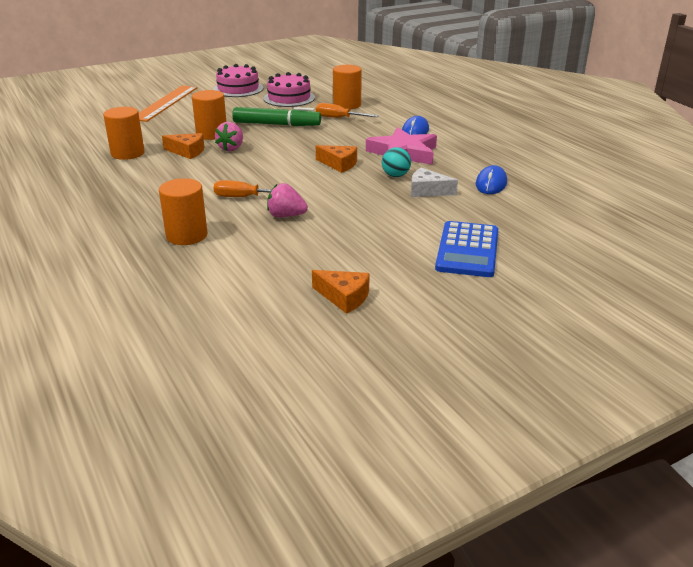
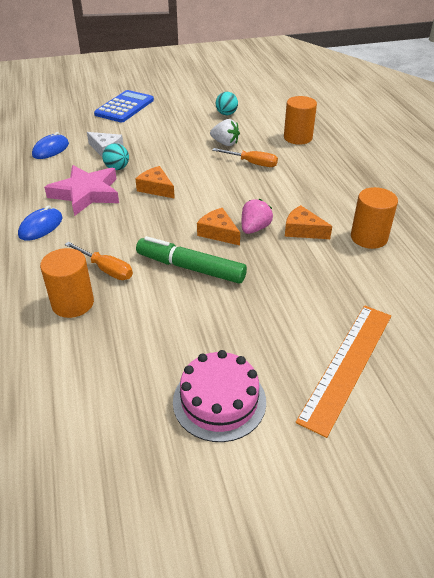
camera: 165 degrees left, 10 degrees up
(211, 134) = (275, 260): orange cylinder -> none
(286, 216) = (225, 143): pink strawberry -> white strawberry
(289, 98) = (145, 343): pink cake -> none
(301, 260) = (226, 114): none -> turquoise ball
(344, 297) = (212, 94): orange cheese -> orange cheese (218, 233)

